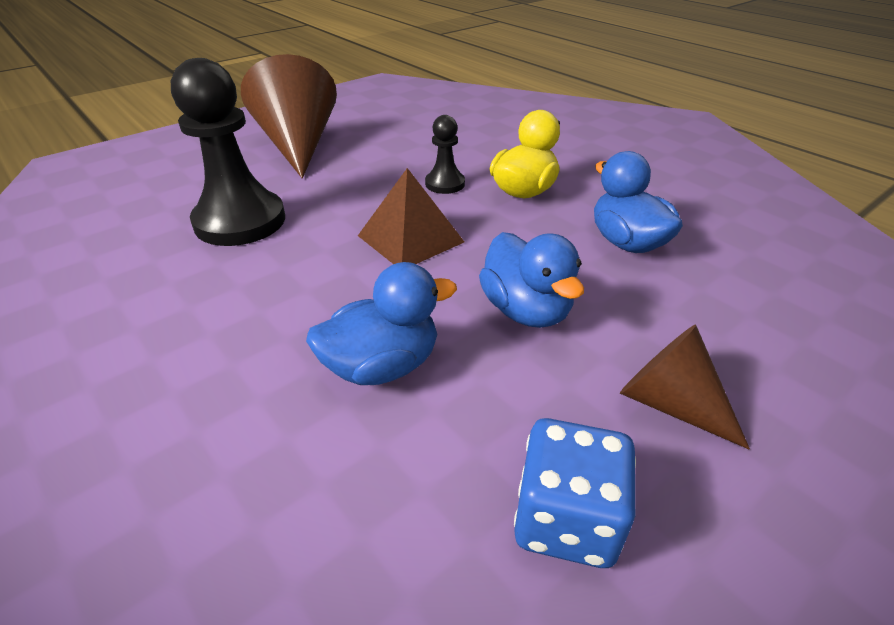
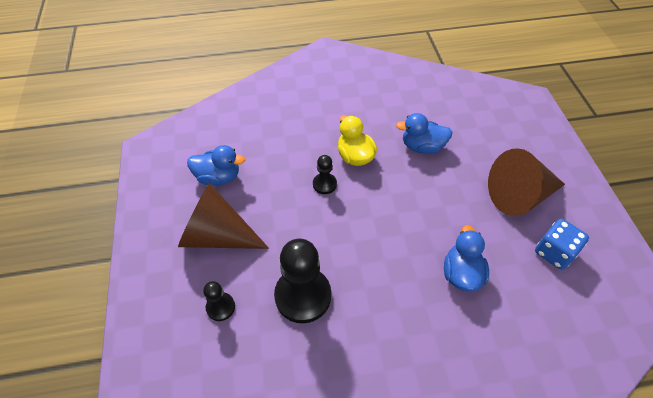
camera: 60 degrees left, 15 degrees up
(195, 175) = (220, 307): none -> black pawn
(410, 239) = (371, 223): brown pyramid -> none
(526, 310) = (450, 208): blue duck -> blue duck (218, 177)
(669, 404) = (519, 196): brown cone -> brown cone, size x1.73

